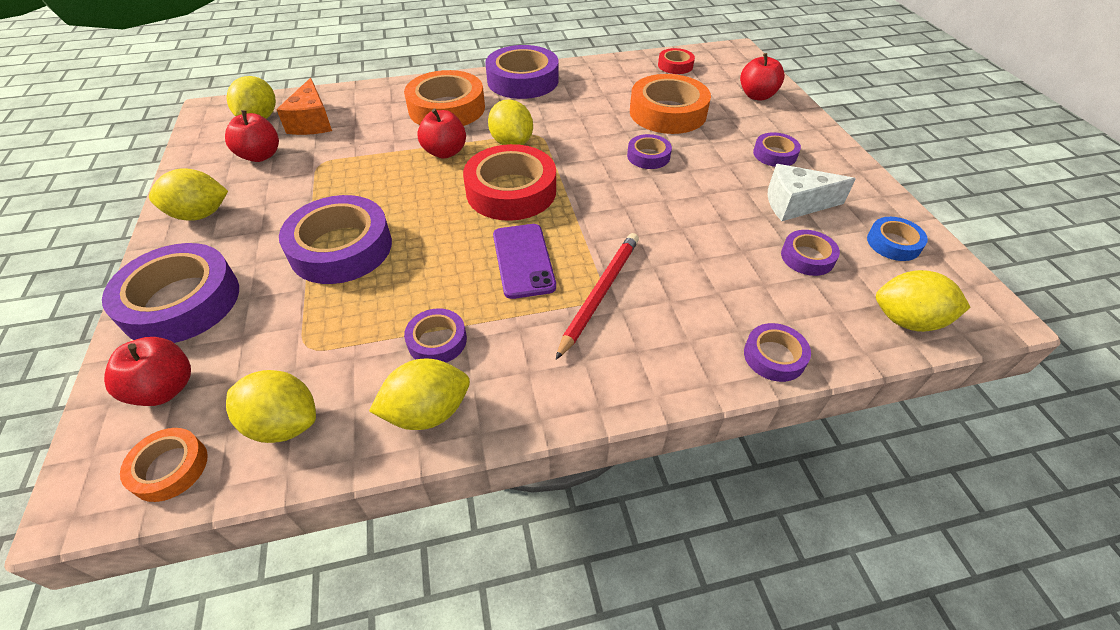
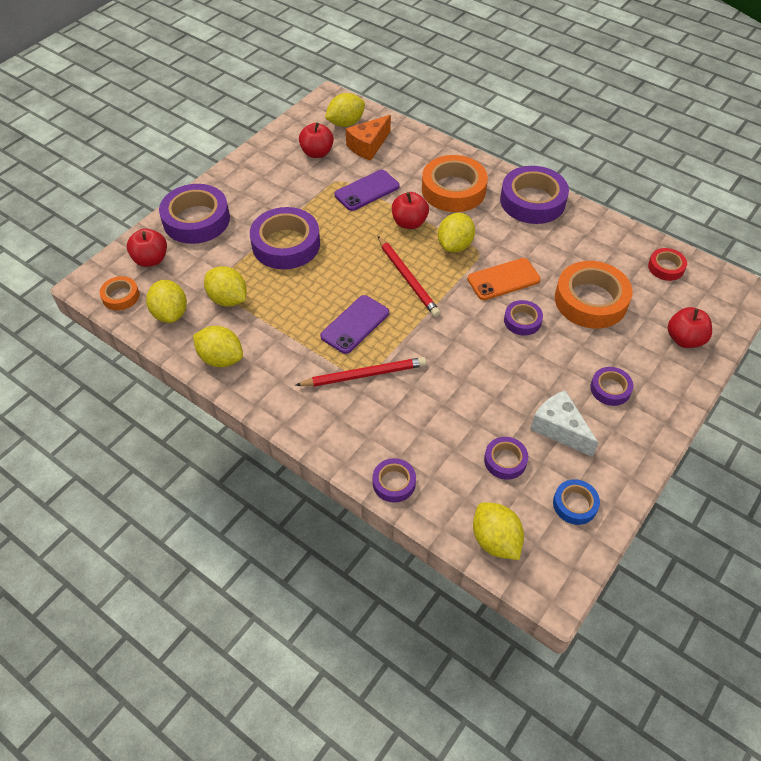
camera: 50 degrees right, 5 degrees up
(200, 214) = (252, 173): yellow lemon -> yellow lemon (228, 299)
(364, 154) = (367, 191): none -> purple phone
(437, 341) = (264, 330): purple tape -> none
(511, 191) = (408, 278): red tape -> red pencil
(588, 140) = (503, 279): none -> orange phone

